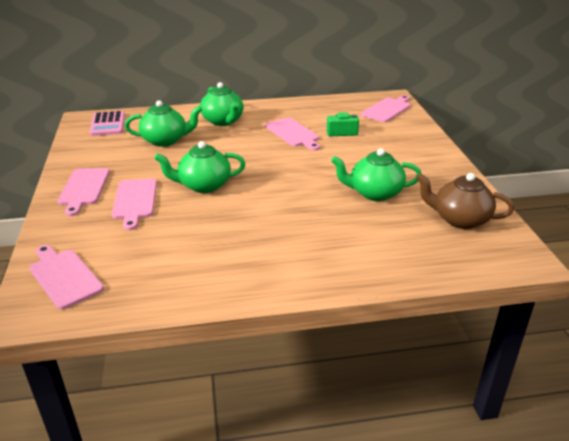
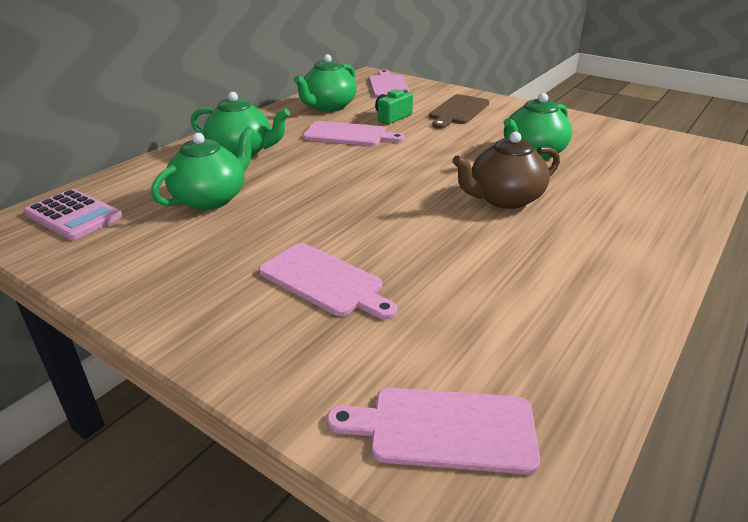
camera: 45 degrees left, 0 degrees up
(83, 188) = (215, 307): pink cutting board -> none
(203, 185) = (369, 222): green teapot -> green teapot (328, 107)
(393, 145) = (458, 111): none -> brown cutting board
(459, 219) = (628, 144): brown teapot -> brown teapot (504, 199)

